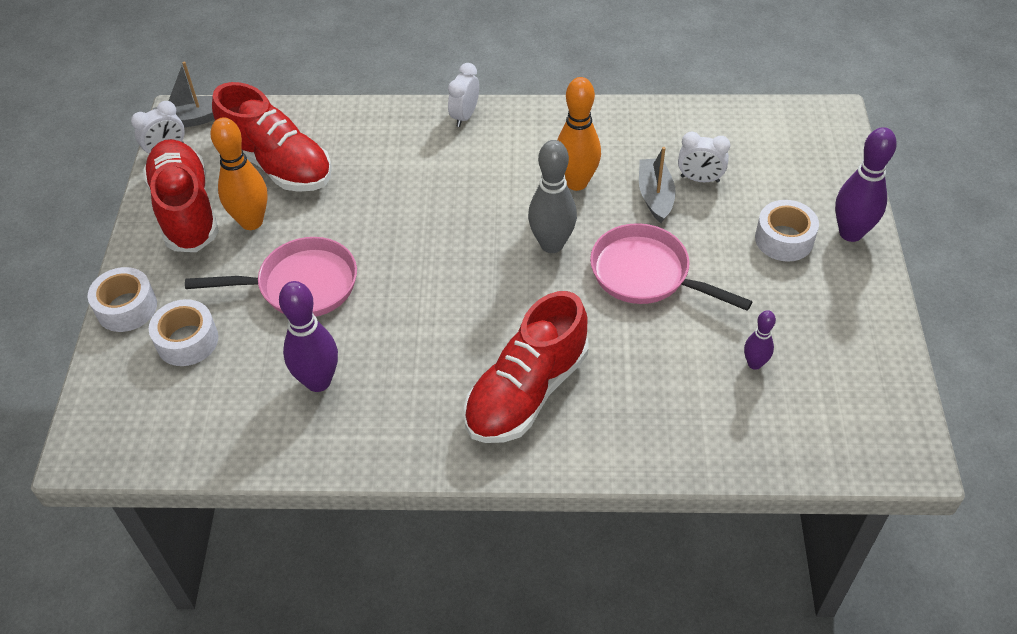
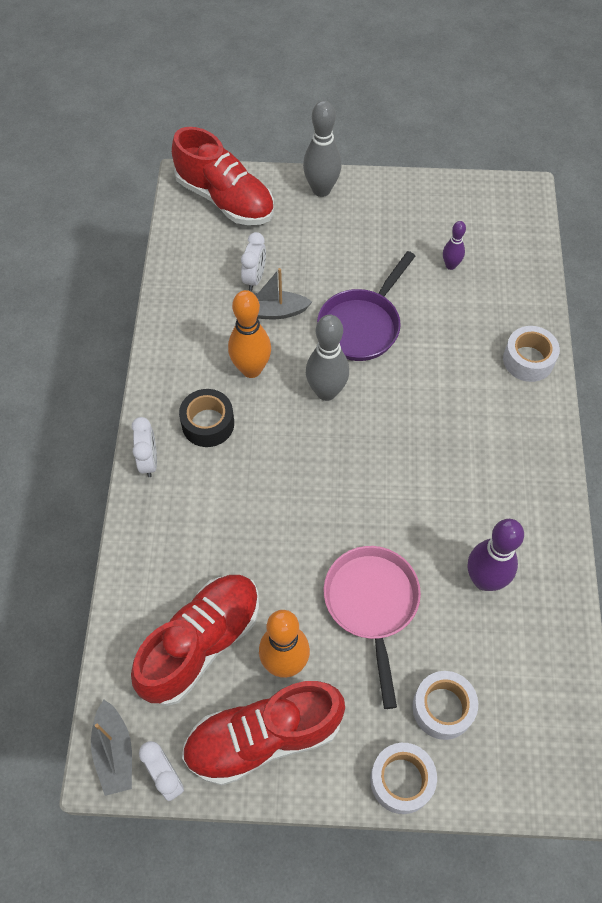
camera: 90 degrees left, 10 degrees up
(464, 116) = (149, 461): white clock -> white clock turned 120 degrees counterclockwise
(507, 154) = (208, 424): none -> black tape
(526, 392) = (485, 416): red shoe -> red shoe (225, 199)
(646, 274) = (361, 325): pink pan -> purple pan
(784, 239) = (326, 231): white tape -> white tape (528, 360)
(850, 233) = (321, 189): purple bowling pin -> grey bowling pin

